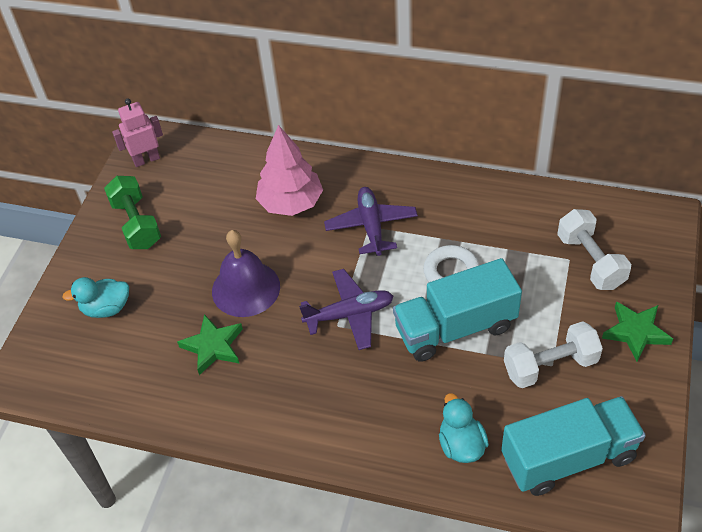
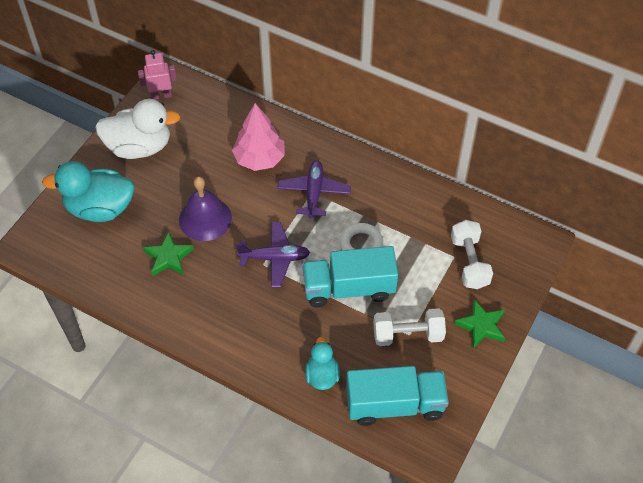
camera: 10 degrees right, 5 degrees up
(106, 308) = (100, 208): turquoise duck -> turquoise duck, size x1.80
(136, 224) = (139, 147): green dumbbell -> white duck

